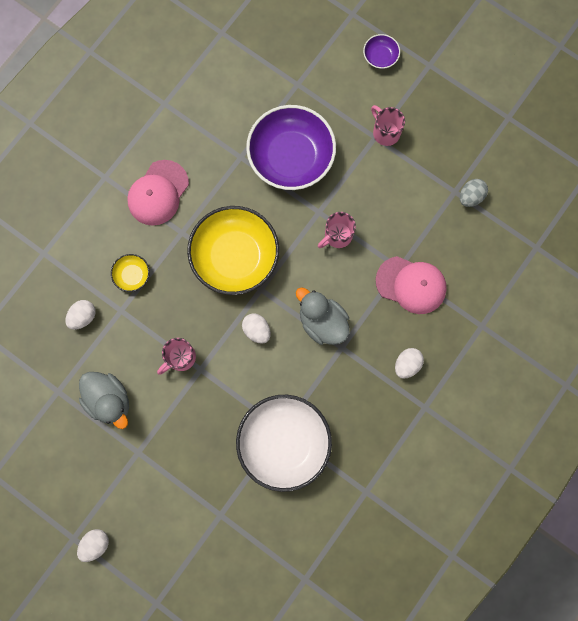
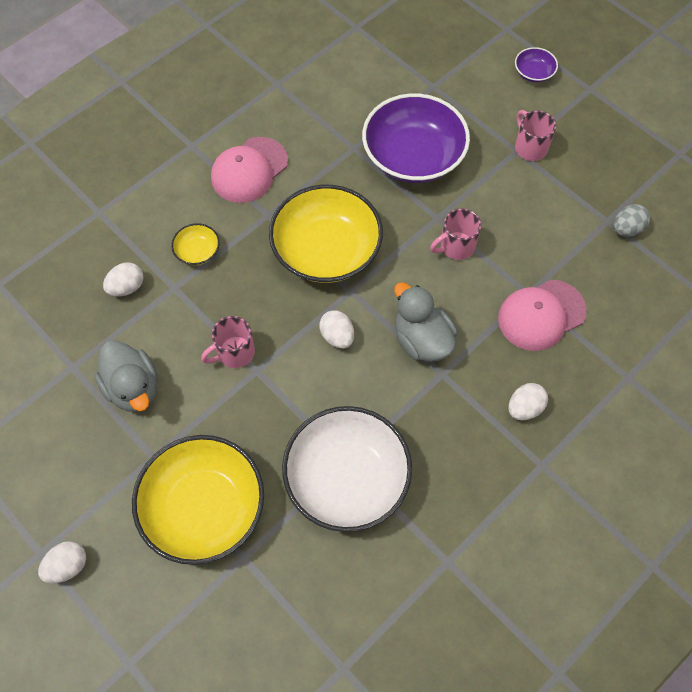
camera: 10 degrees right, 15 degrees down
(184, 483) = (204, 508): none -> yellow bowl
(411, 285) = (541, 315): pink cap -> pink cap turned 120 degrees clockwise

